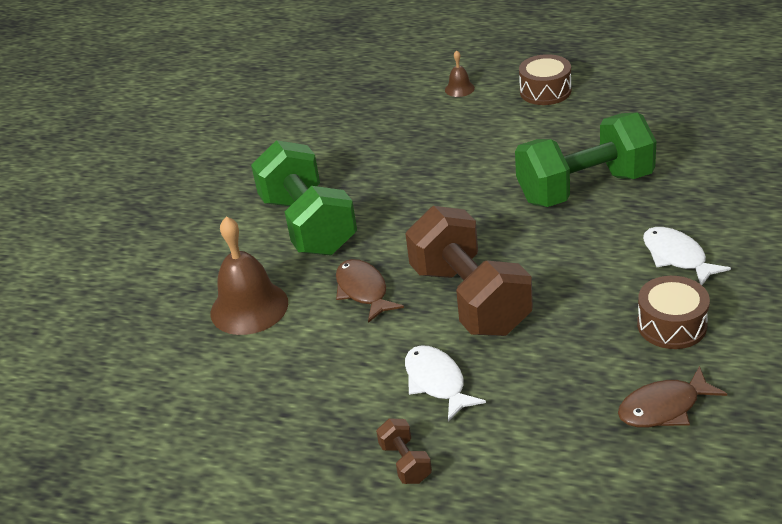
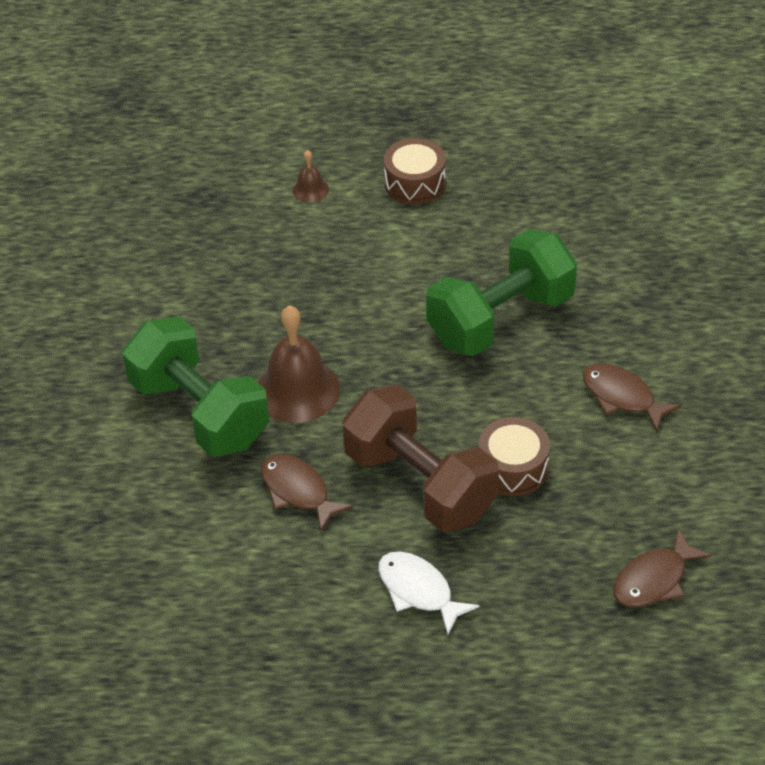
camera: 20 degrees left, 10 degrees up
(249, 307) = (174, 533): brown bell -> brown bell (298, 390)
(405, 462) = (418, 688): brown dumbbell -> none
(671, 325) = (638, 482): brown drum -> brown drum (513, 468)
(677, 257) = (622, 397): white fish -> brown fish

